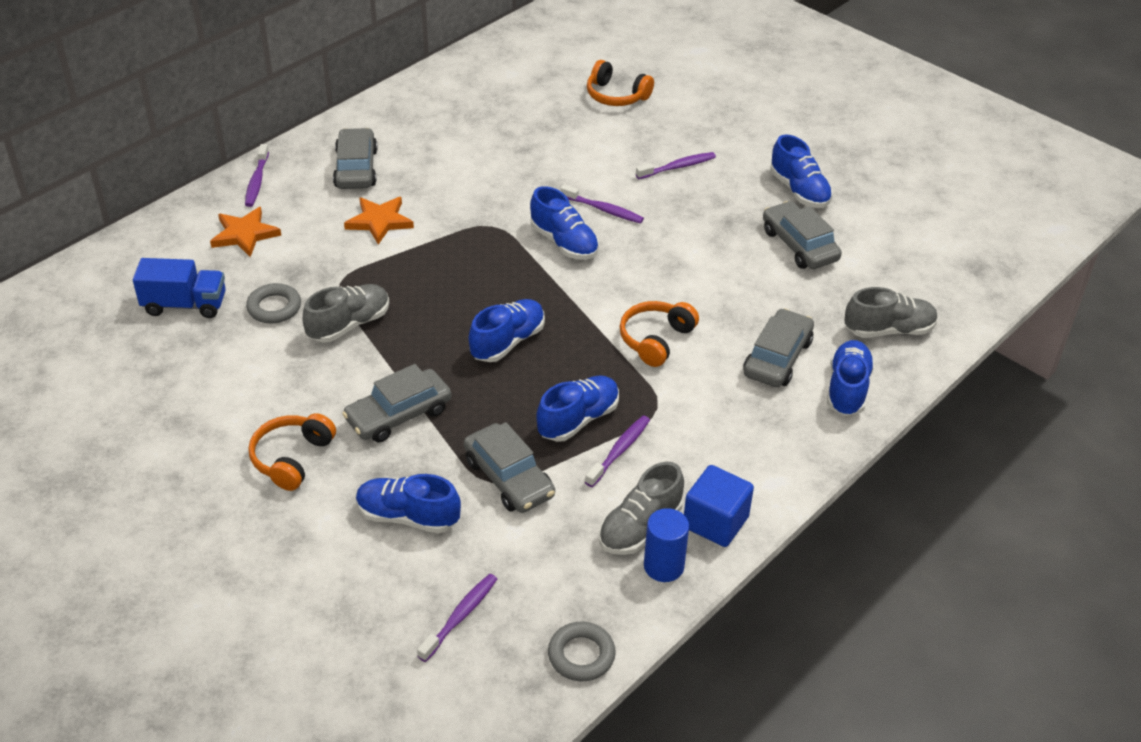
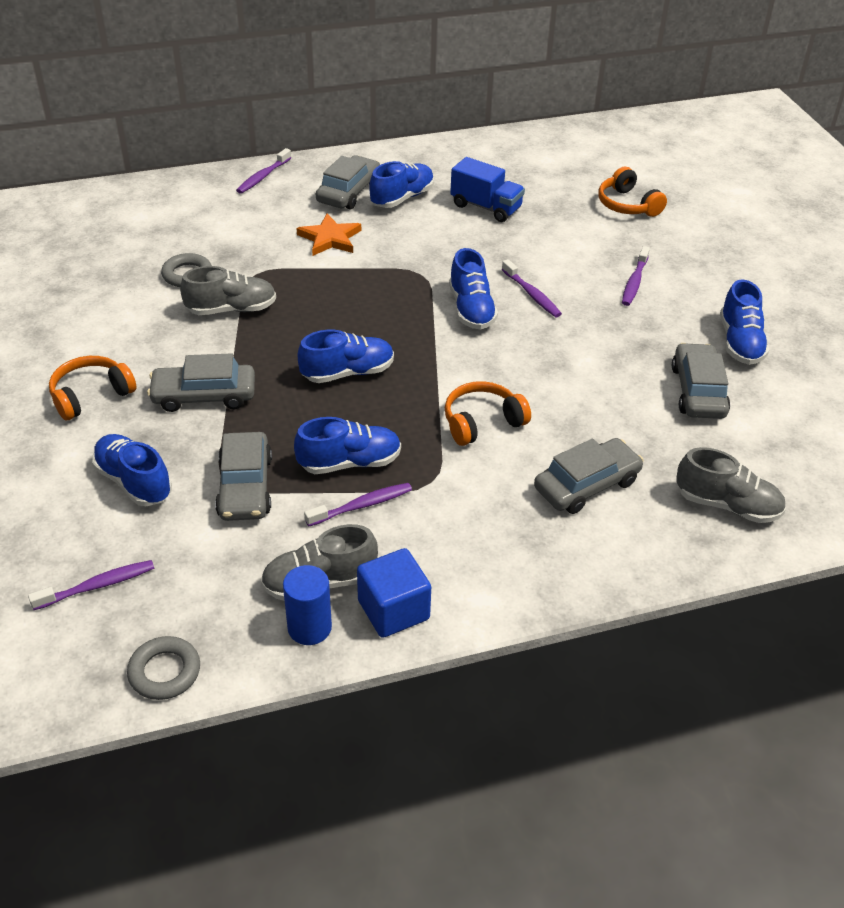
camera: 30 degrees right, 0 degrees up
(185, 305) = (125, 248): blue truck -> blue truck (486, 207)
(245, 234) = (217, 212): orange star -> none
(678, 167) = (634, 282): purple toothbrush -> purple toothbrush turned 105 degrees clockwise
(847, 389) = (634, 543): blue shoe -> blue shoe (402, 198)

